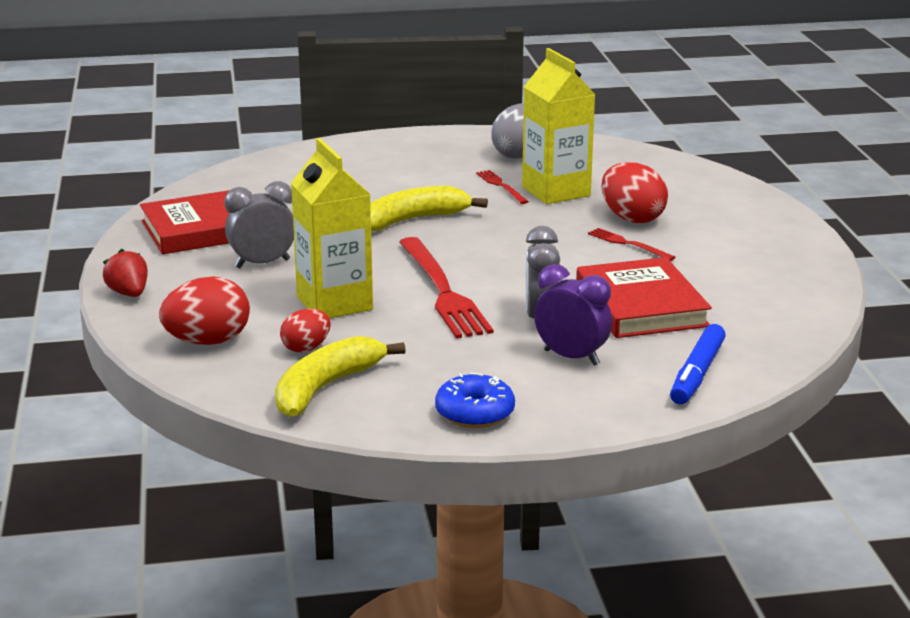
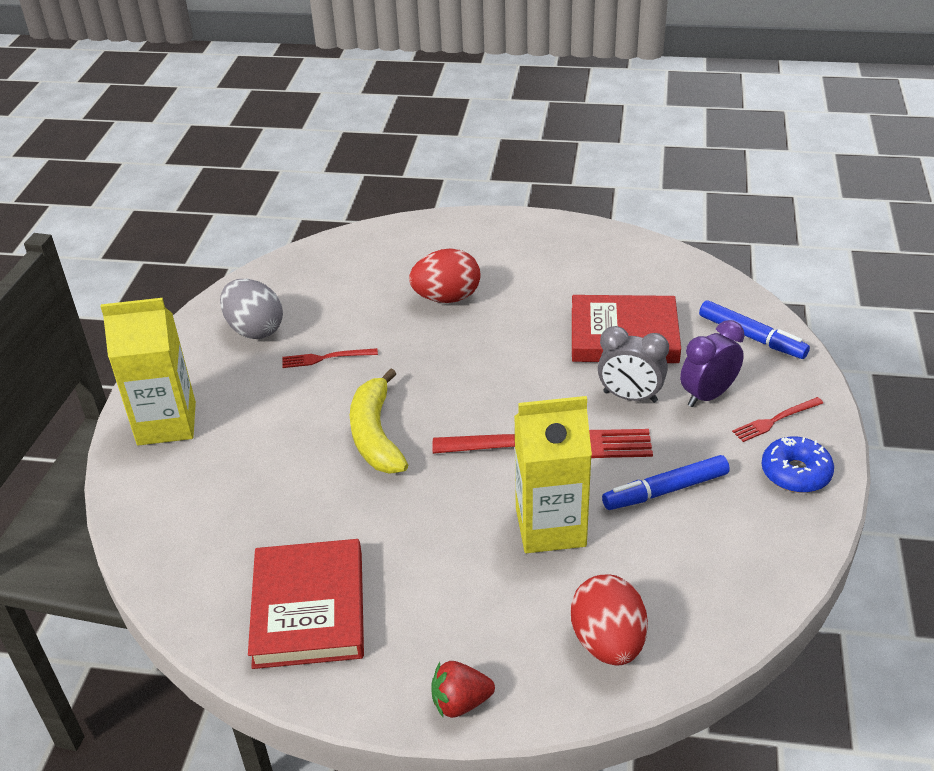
camera: 70 degrees left, 15 degrees up
(262, 264) = (430, 569): grey clock -> none
(306, 348) = (644, 564): red egg -> none
(326, 387) = (730, 563): yellow banana -> none
(410, 349) = (666, 490): none -> blue marker
(556, 191) = (360, 327): yellow carton -> yellow carton (167, 423)
(628, 244) = (499, 313): red fork -> red fork (775, 420)

